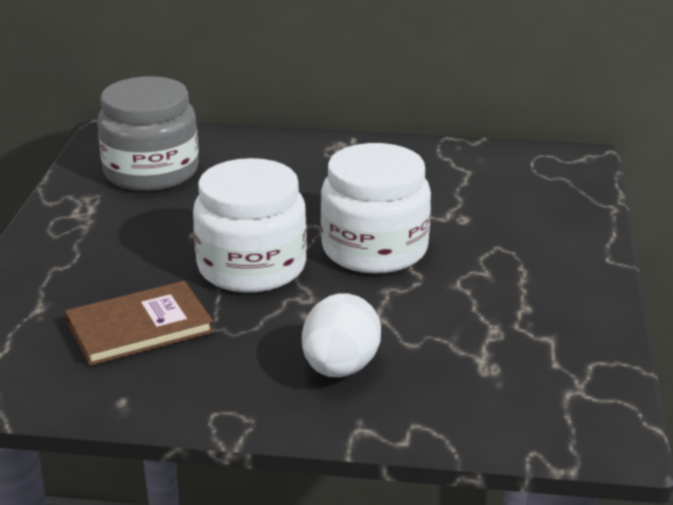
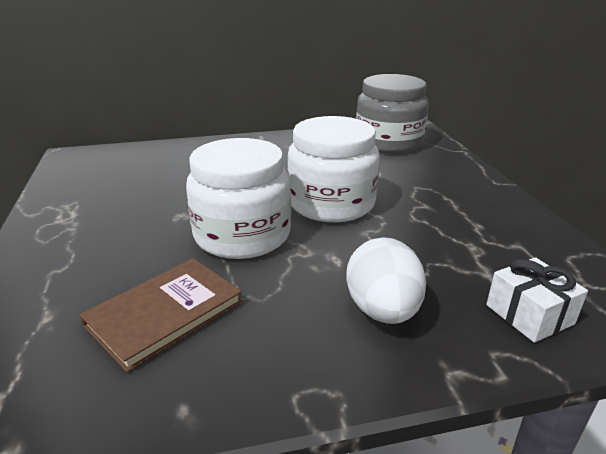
camera: 20 degrees left, 0 degrees up
(151, 171) = (117, 177): grey jar -> grey jar (388, 142)
(483, 403) = (529, 314): none -> white gift

